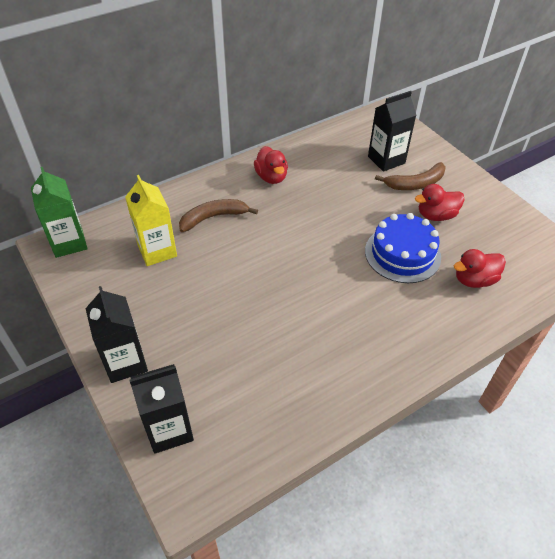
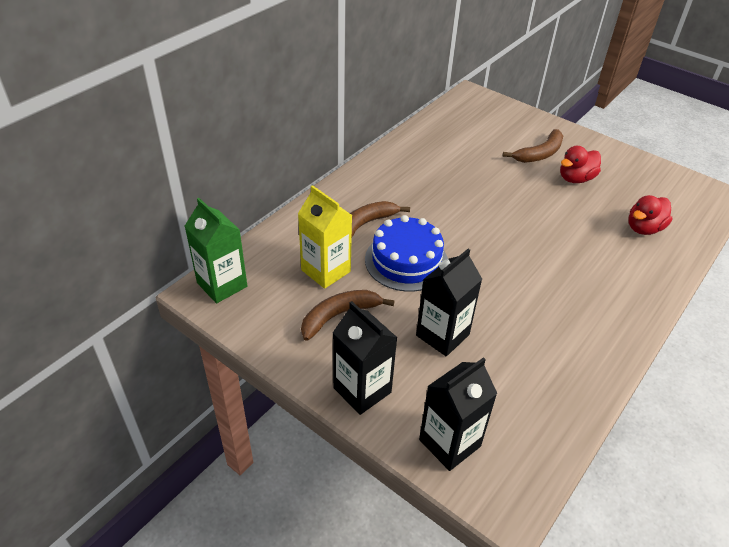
camera: 20 degrees left, 5 degrees down
(145, 293) = (339, 315): none -> brown banana
(271, 177) = (399, 174): red duck -> none
(386, 160) = (499, 137): black carton -> black carton (442, 335)
(402, 254) = (567, 219): blue cake -> blue cake (406, 261)

